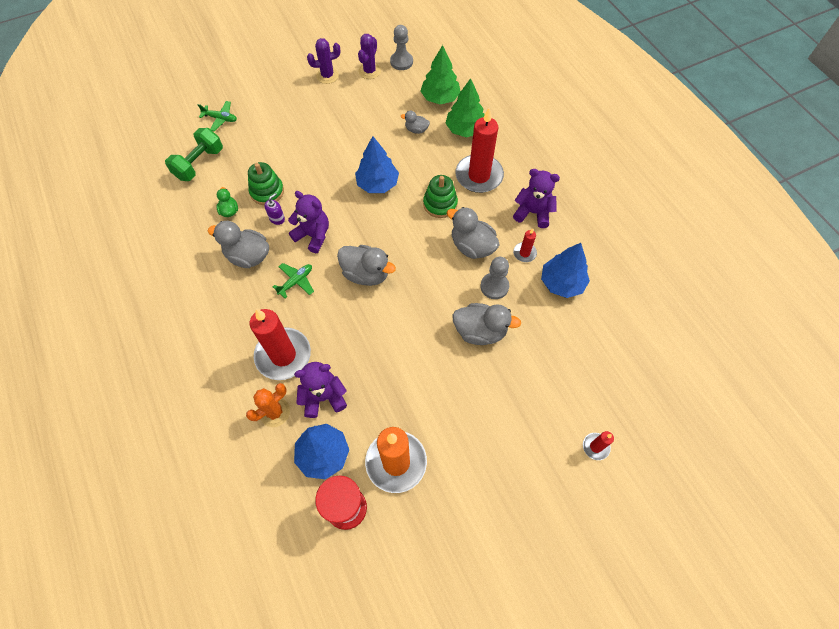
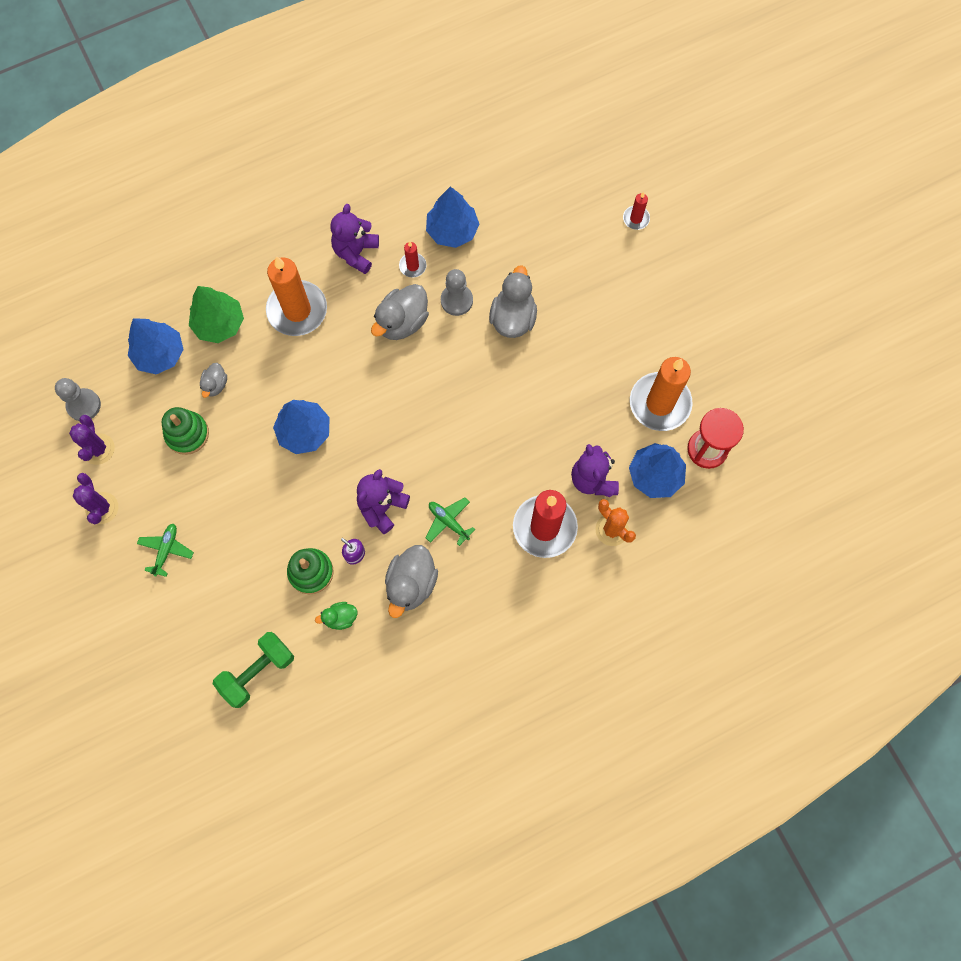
camera: 90 degrees left, 10 degrees up
(199, 164) = (258, 671): green dumbbell -> green dumbbell turned 75 degrees counterclockwise
(220, 119) = (175, 654): green plane -> green plane (166, 550)
(366, 274) = (438, 441): grey duck -> none
(369, 71) = (98, 449): purple cactus -> purple cactus turned 60 degrees clockwise
(440, 98) = (160, 354): green tree -> blue tree
(440, 204) = (339, 356): green stacking toy -> green stacking toy (187, 434)
(479, 176) = (297, 310): red candle -> orange candle

